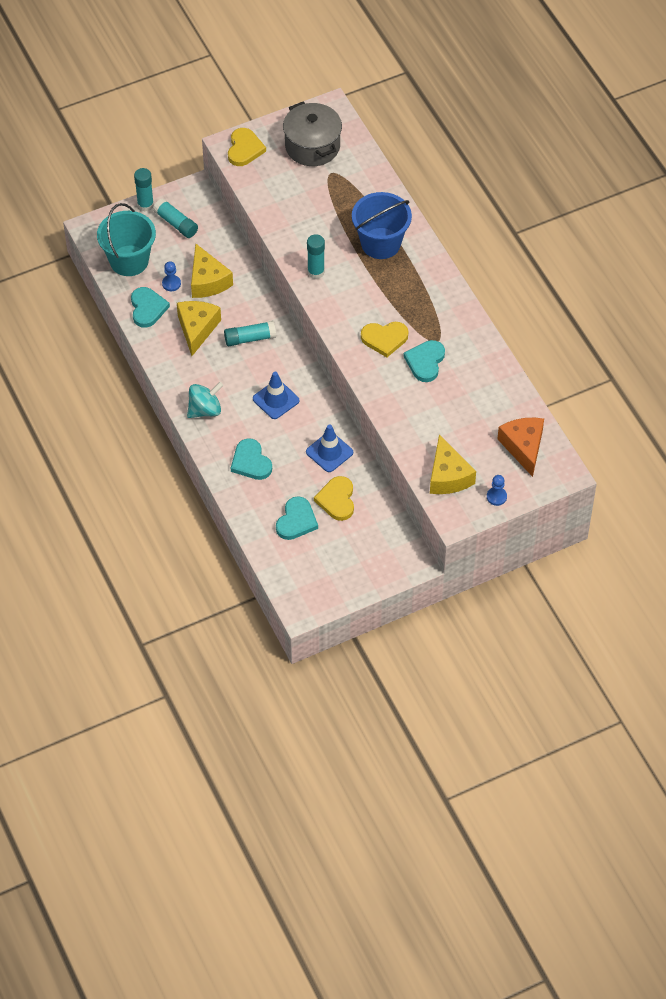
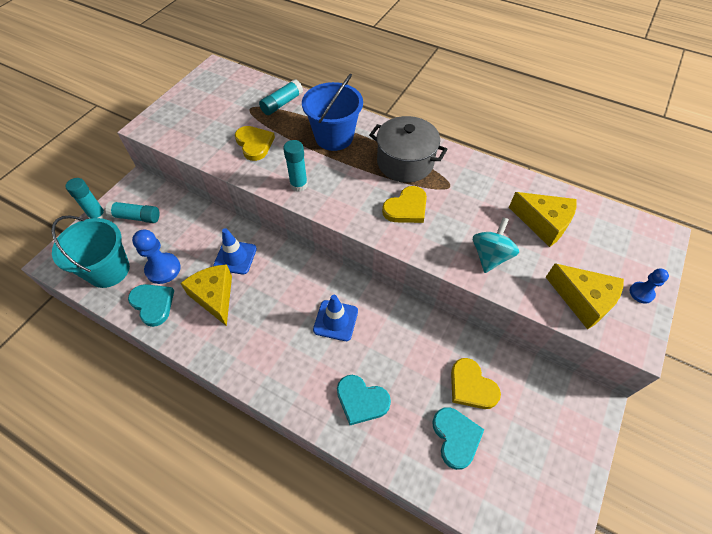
camera: 35 degrees left, 0 degrees up
(171, 284) = (163, 269): blue pawn -> blue pawn, size x1.74
(205, 410) = (276, 373): turquoise spinning top -> turquoise spinning top (490, 256)
(207, 281) = (196, 249): yellow cheese -> yellow cheese (543, 223)
(244, 149) = (162, 123): yellow heart -> yellow heart (254, 144)
(250, 338) = (270, 278): turquoise glue stick -> turquoise glue stick (282, 103)
(312, 146) = (220, 97): grey pot -> grey pot (405, 162)
(329, 452) = (423, 341): blue traffic cone -> blue traffic cone (235, 257)
(425, 362) = (458, 208): turquoise heart -> none
(523, 447) = (608, 233): orange cheese -> none

